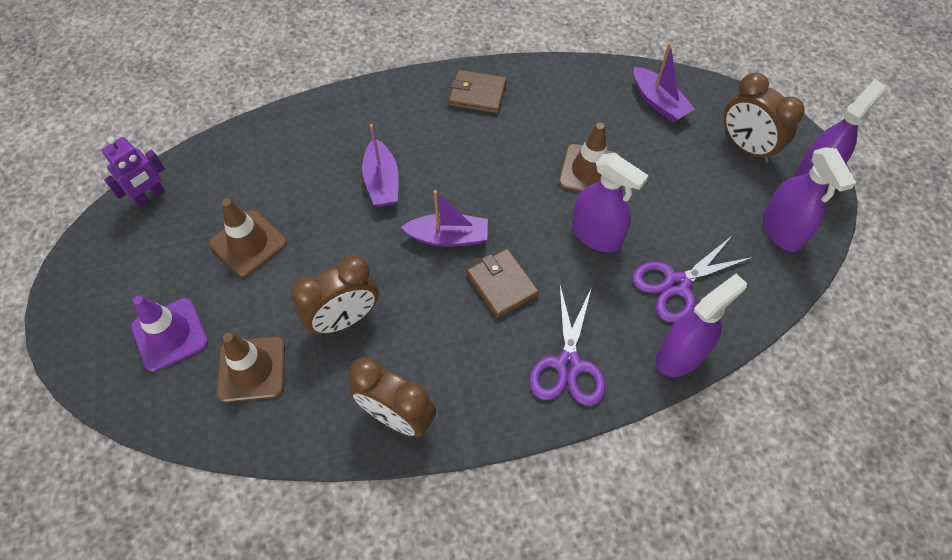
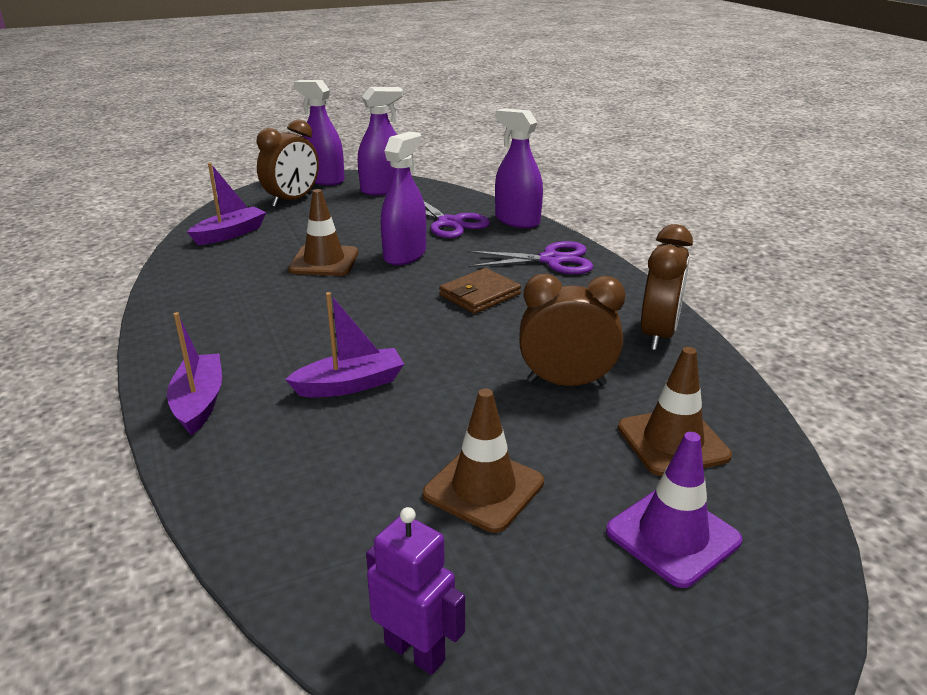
camera: 100 degrees left, 30 degrees down
(344, 319) = (566, 383): brown clock -> brown clock turned 45 degrees counterclockwise
(448, 237) = (428, 329): purple boat -> purple boat (199, 402)
(477, 94) = (196, 332): brown wallet -> none

